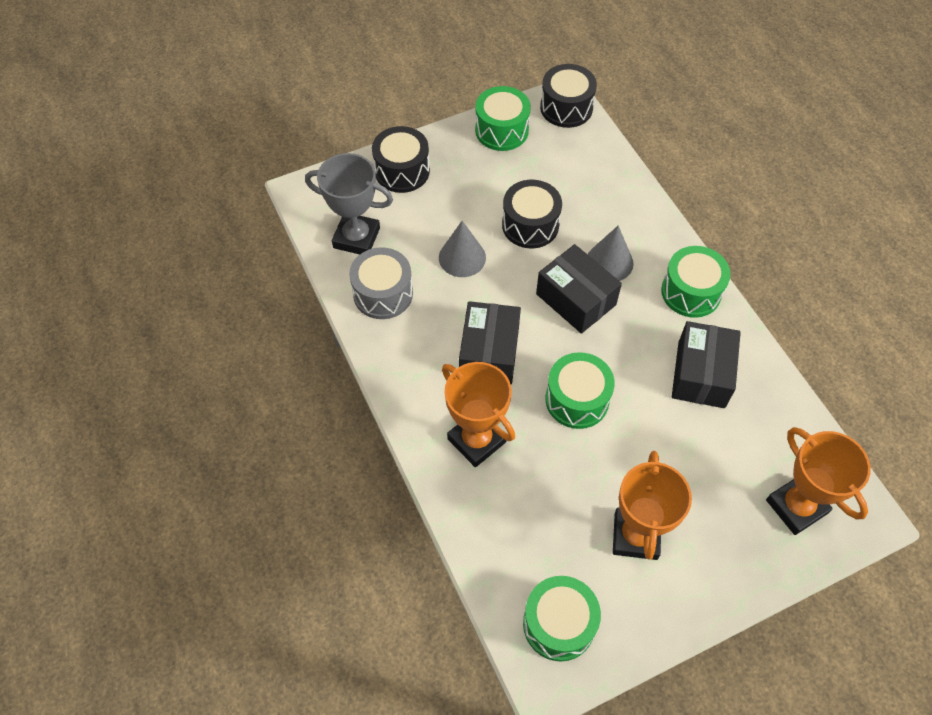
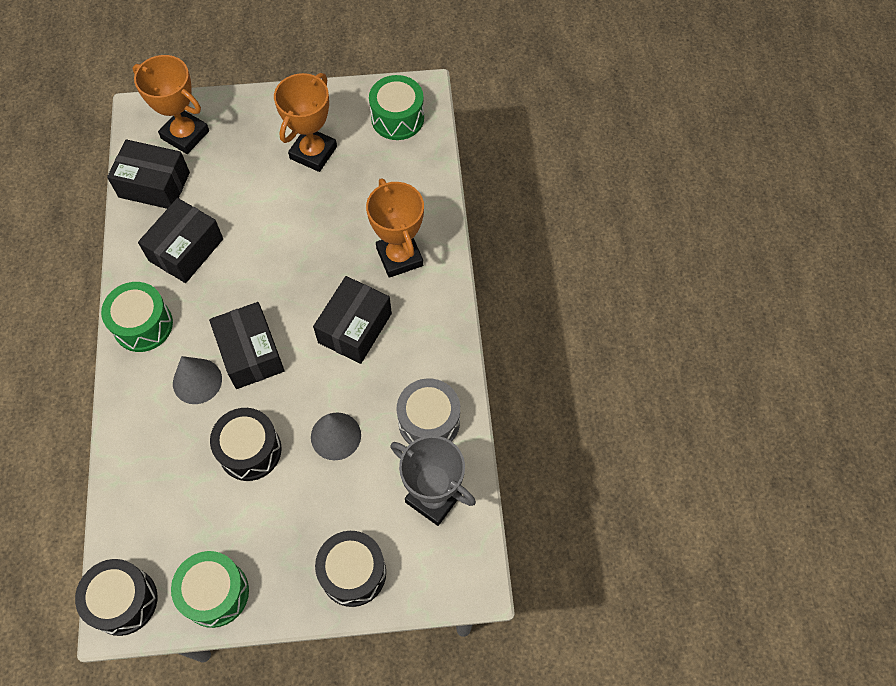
camera: 160 degrees left, 5 degrees up
(577, 400) = (301, 263): green drum -> none
(784, 433) = (154, 185): none -> black box
(796, 506) = (185, 135): orange trophy -> orange trophy turned 45 degrees counterclockwise

